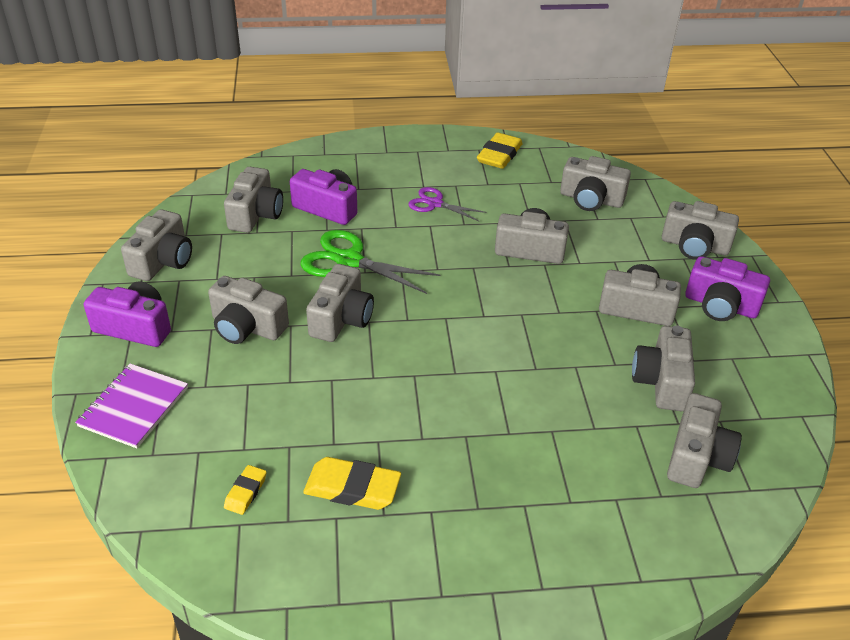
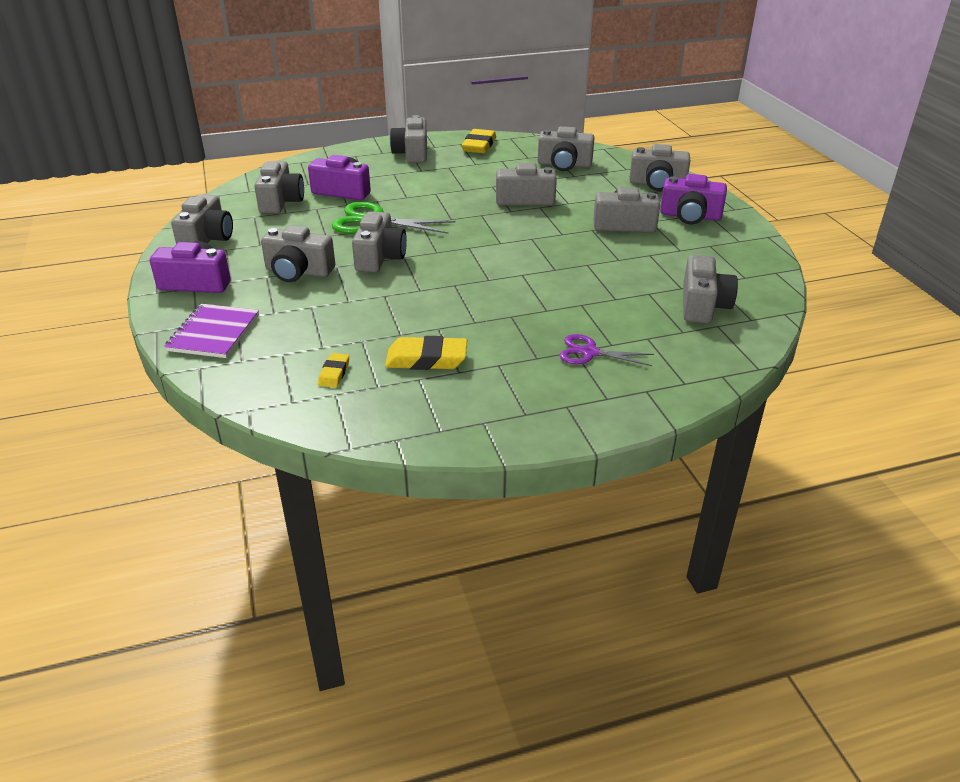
camera: 10 degrees left, 5 degrees down
(435, 204) = (435, 180): purple scissors -> purple scissors (589, 352)
(662, 382) = (659, 265): grey camera -> grey camera (412, 153)

